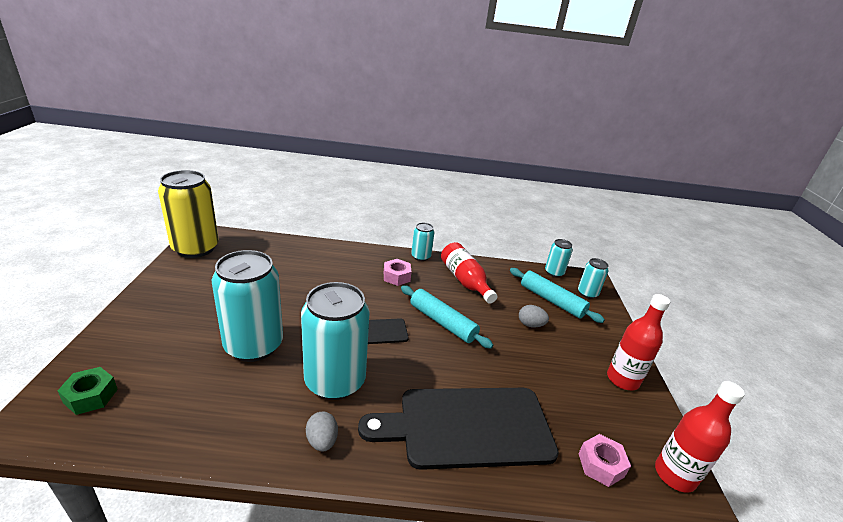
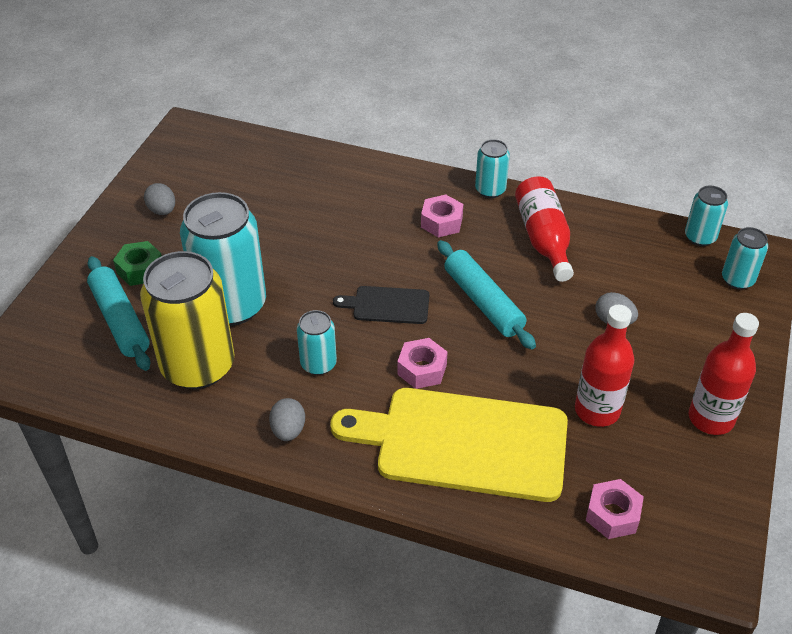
camera: 20 degrees right, 15 degrees up
(91, 396) = (57, 343): green nut -> green nut (140, 269)
(188, 285) = (162, 210): none -> grey egg
(195, 248) = (175, 152): yellow can -> yellow can (198, 366)
(335, 381) = (318, 364): turquoise can -> turquoise can, size x0.49
(416, 374) = (422, 369): none -> pink nut
(468, 426) = (463, 443): black cutting board -> yellow cutting board
(552, 300) = (669, 286): turquoise rolling pin -> turquoise rolling pin (120, 320)
(674, 475) = (705, 544): red bottle -> red bottle (597, 410)

